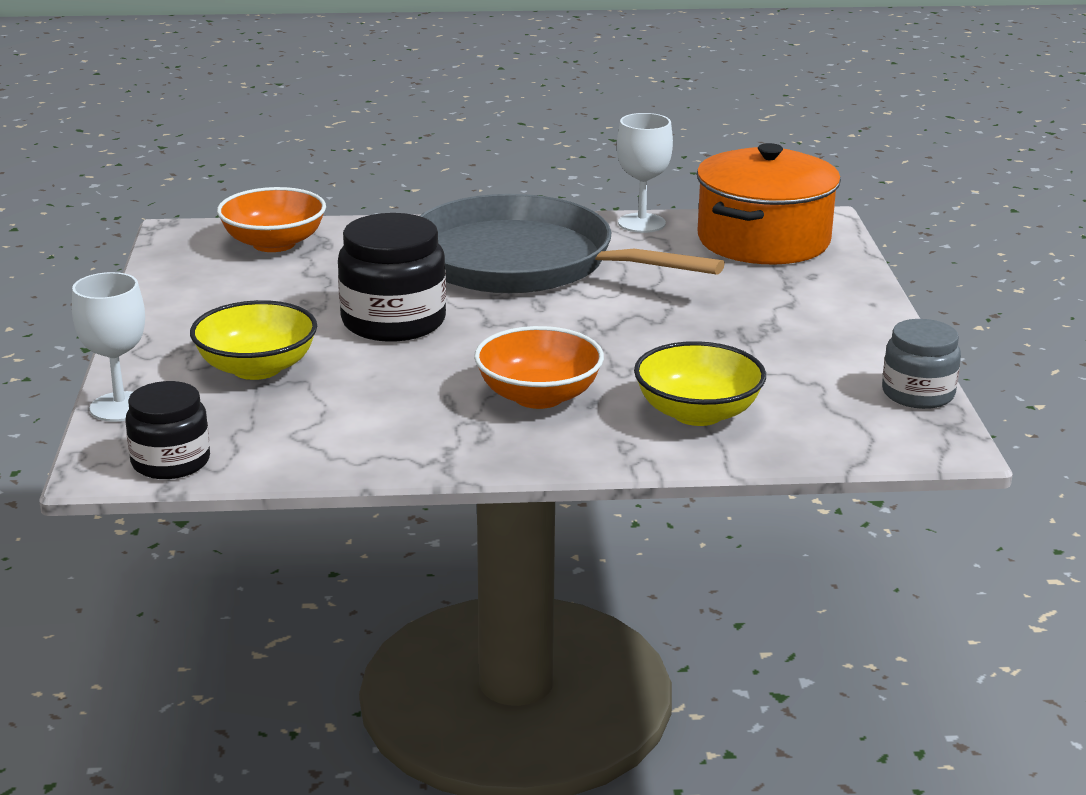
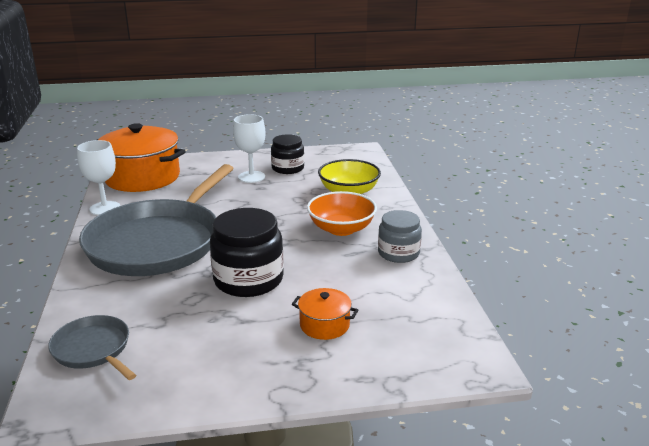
camera: 95 degrees left, 0 degrees up
(120, 407) = (397, 377): white goblet -> white goblet (251, 177)
(171, 462) = (462, 339): black jar -> black jar (288, 168)
(257, 368) = (324, 325): yellow bowl -> orange pot
(274, 243) = (93, 349): orange bowl -> grey pan
(918, 393) = (318, 152): grey jar -> grey jar (398, 253)

